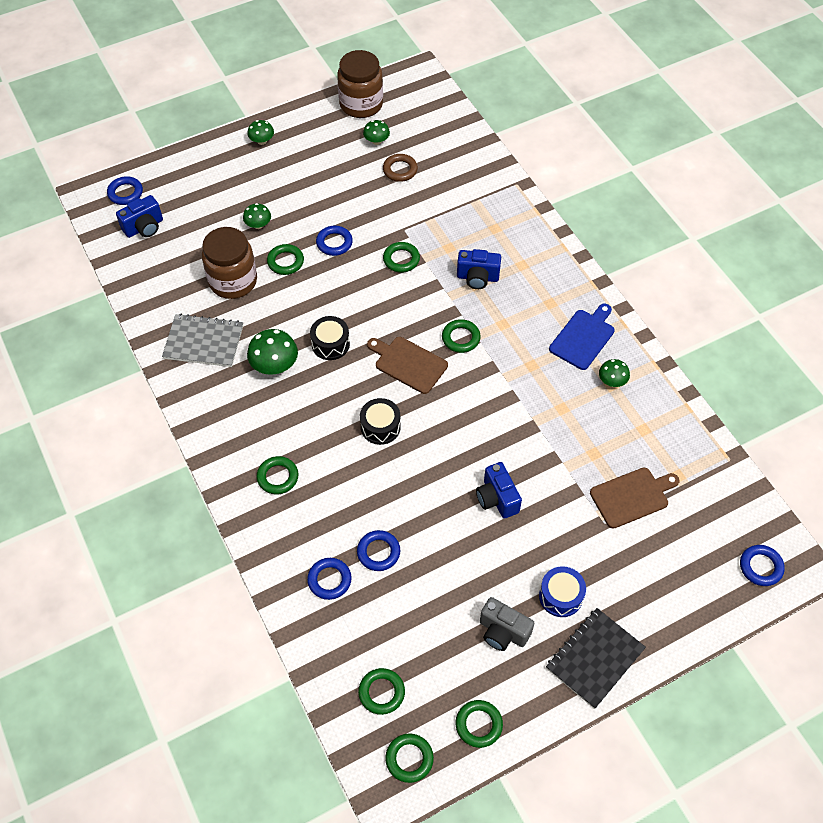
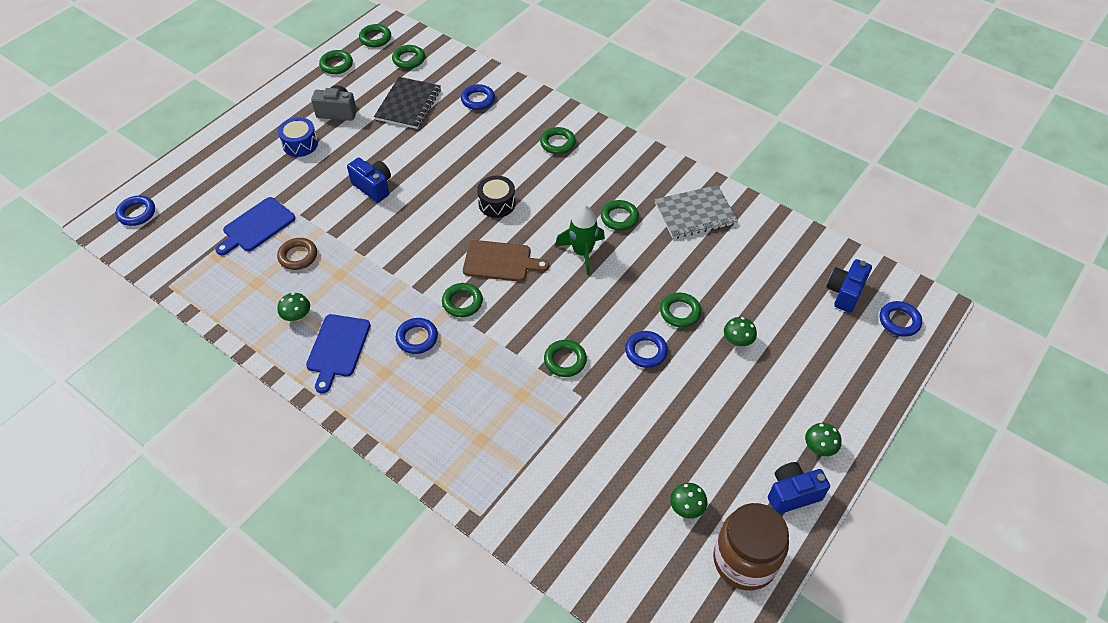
camera: 155 degrees right, 5 degrees down
(233, 281) = (714, 274): brown jar -> none
(274, 365) = (619, 218): green mushroom -> green ring
(330, 344) = (582, 252): black drum -> green rocket
(378, 552) = (451, 125): blue ring -> blue ring (417, 338)
(400, 170) = (632, 475): brown ring -> brown ring (298, 256)
(477, 278) = (474, 371): blue camera -> blue camera (792, 494)
(595, 658) = (264, 119): black notebook -> black notebook (408, 104)
(632, 496) = (256, 226): brown cutting board -> blue cutting board

